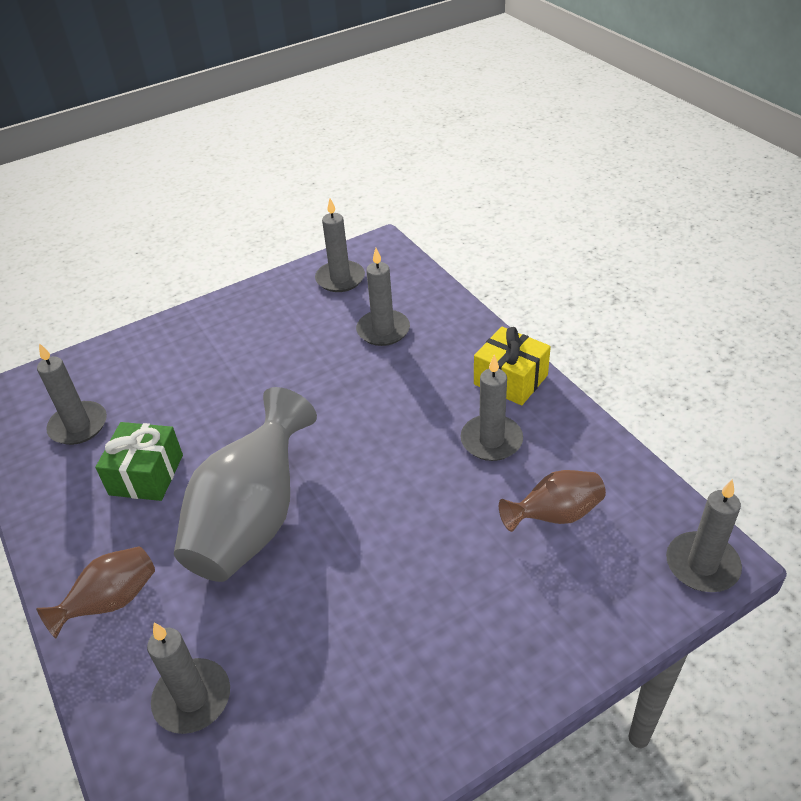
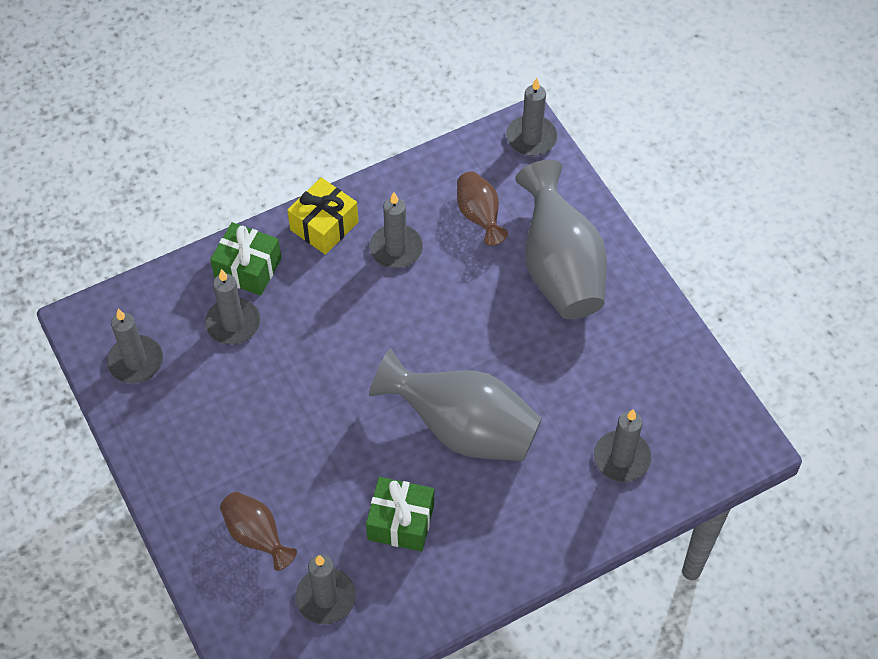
camera: 90 degrees left, 15 degrees up
(111, 602) = (537, 528): brown vase -> brown vase (256, 536)
(447, 332) = (248, 268): none -> green gift
(489, 610) = (560, 268): none -> grey vase

